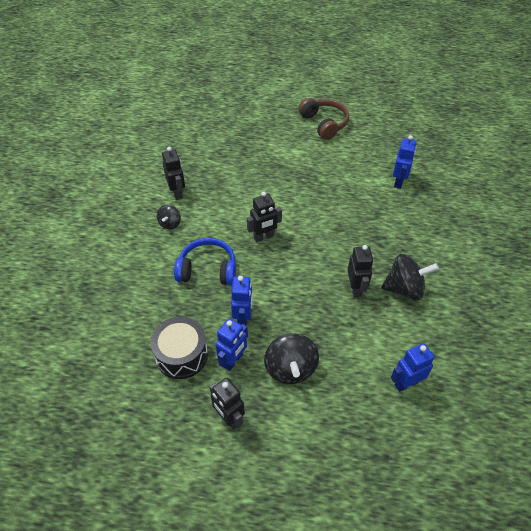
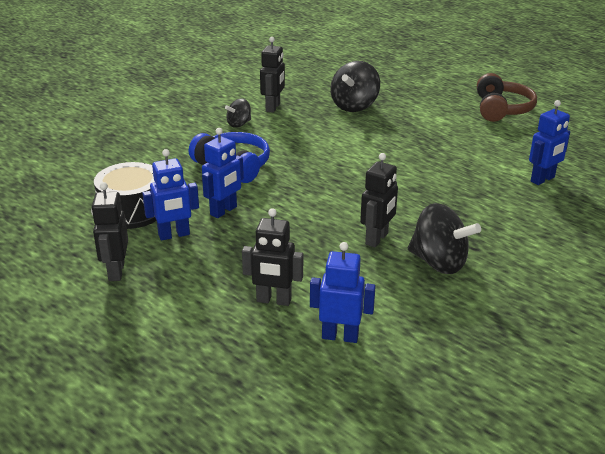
camera: 35 degrees right, 20 degrees down
(264, 237) = (321, 165): black robot -> black robot (273, 300)
(290, 368) = (223, 266): black spinning top -> black spinning top (354, 106)

